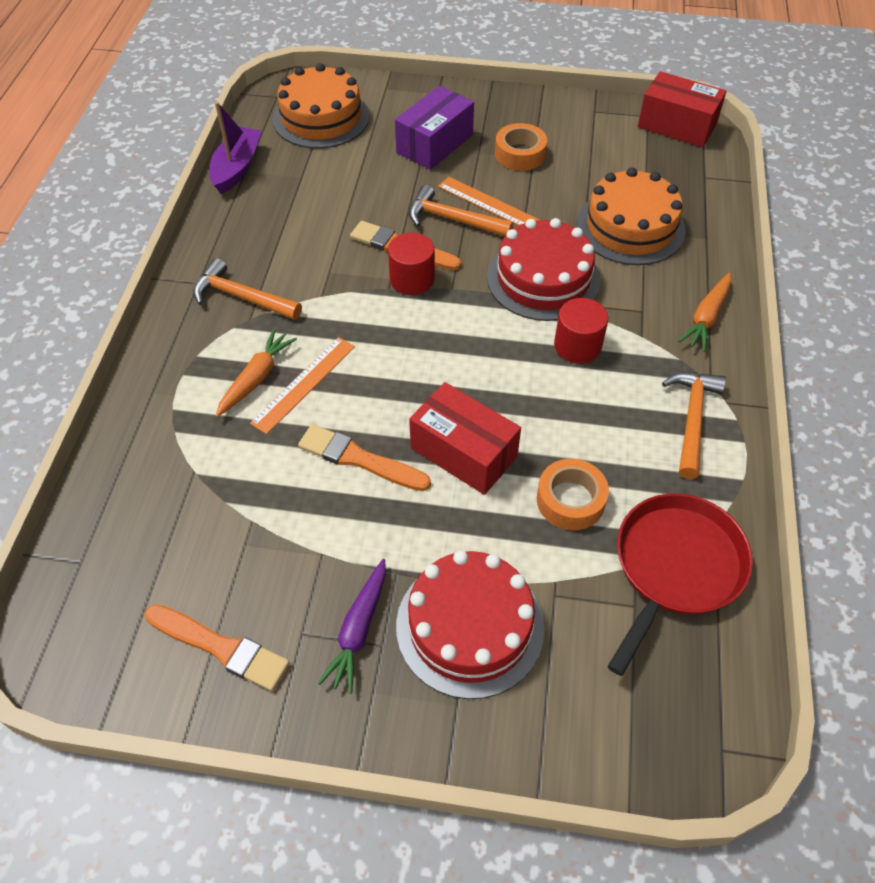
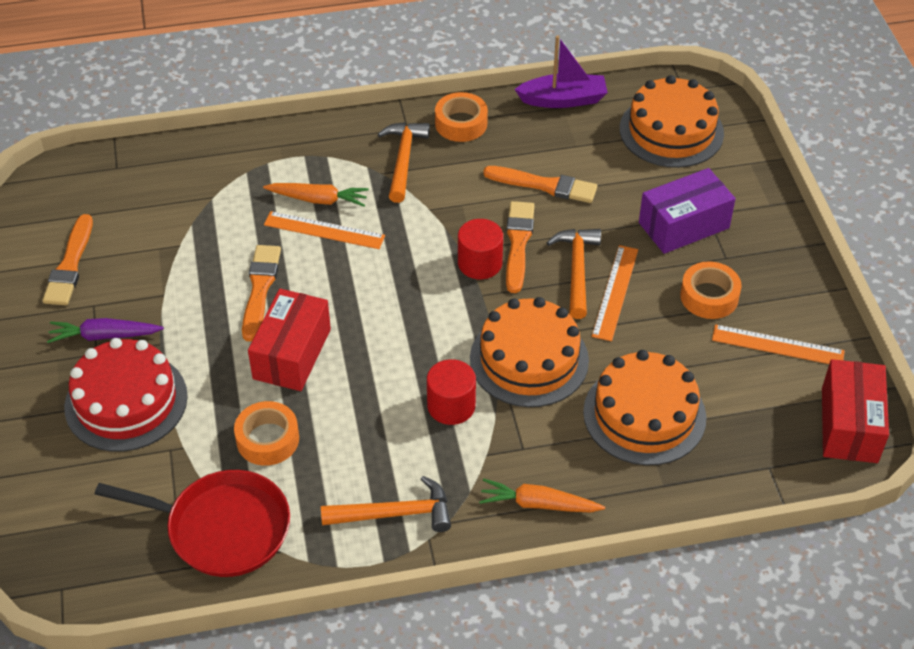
camera: 70 degrees right, 5 degrees down
(220, 243) = (461, 123): none -> orange tape
(338, 210) = (545, 185): none -> orange brush
(435, 144) = (683, 225): purple box -> purple box turned 45 degrees counterclockwise
(543, 279) = (529, 359): red cake -> orange cake
(587, 135) = (777, 346): none -> orange ruler

